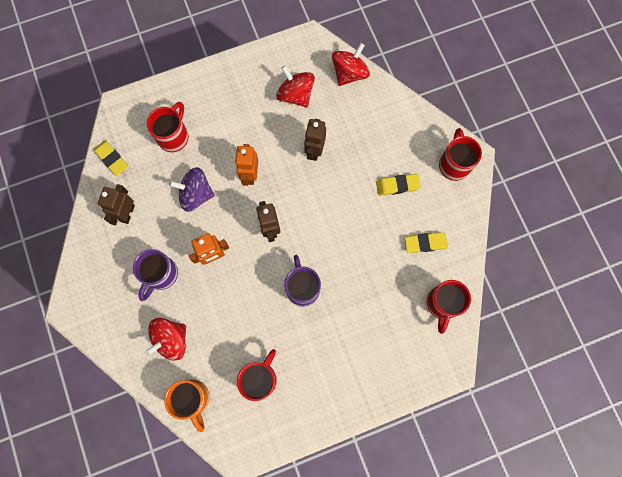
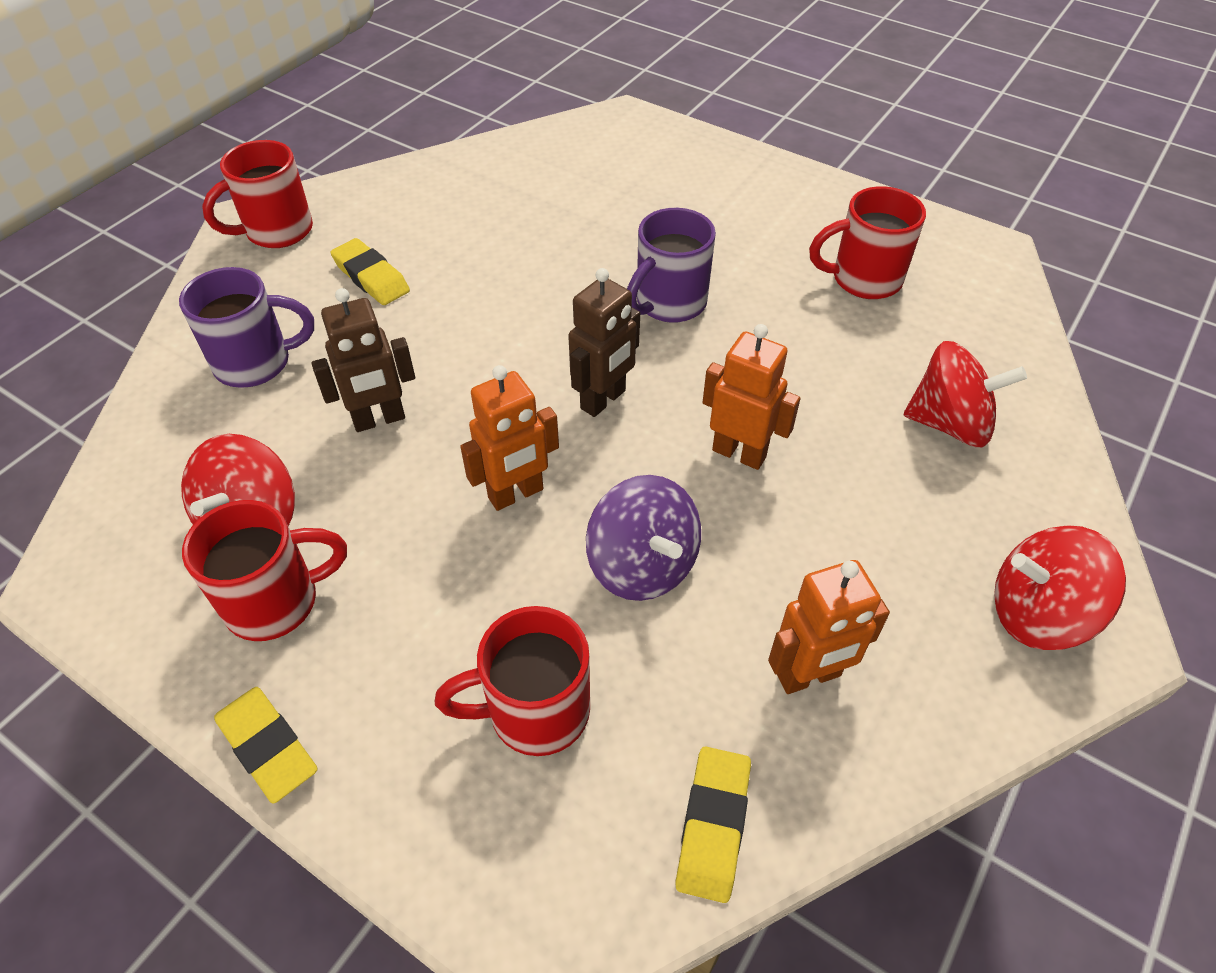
camera: 125 degrees left, 25 degrees down
(127, 213) = (809, 676): brown robot -> orange robot
(161, 275) = (864, 516): purple mug -> purple mug (256, 363)
(193, 399) = (994, 339): orange mug -> none
(349, 73) = (140, 456): red spinning top -> red spinning top (1037, 613)
(425, 243) = (455, 206): yellow eraser -> yellow eraser (268, 747)
(442, 304) = (540, 155): red mug -> red mug (276, 601)

